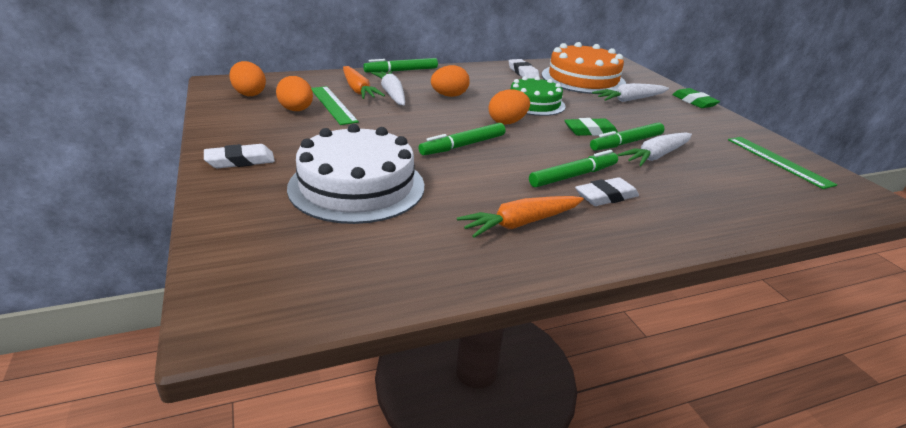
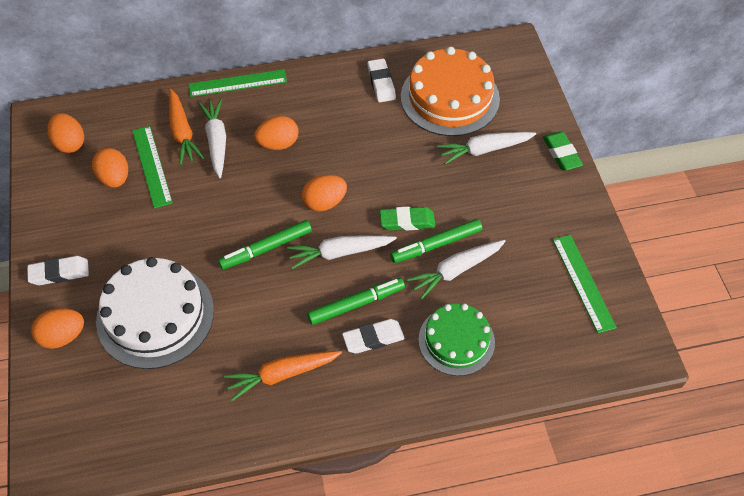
camera: 10 degrees right, 25 degrees up
(246, 202) = (63, 336): none -> orange egg
(401, 71) = (237, 83): green marker -> green ruler
(534, 103) = (368, 160): green cake -> green cake (456, 340)
(538, 147) = (340, 253): none -> white carrot

